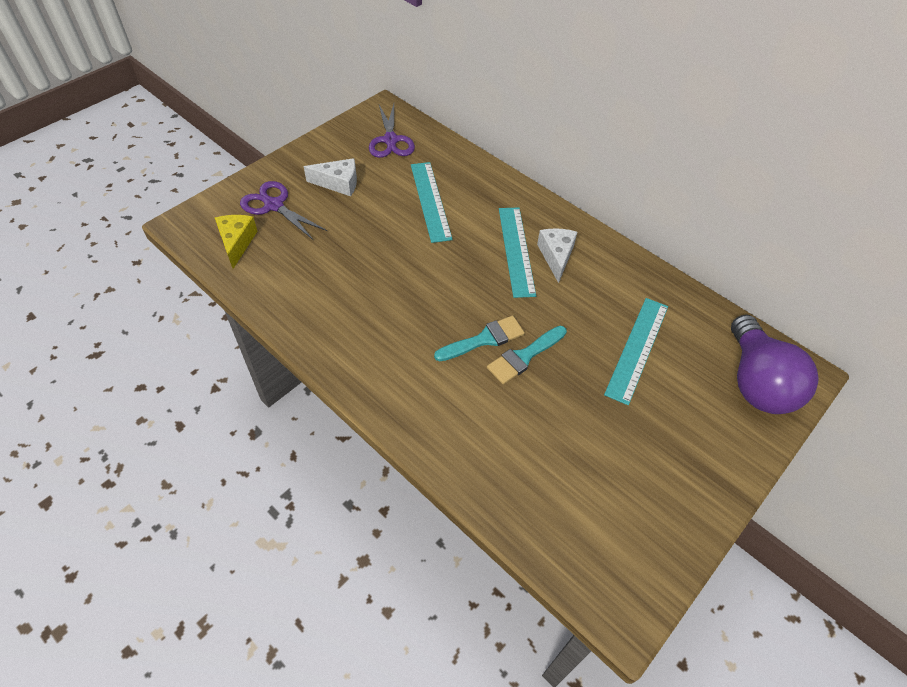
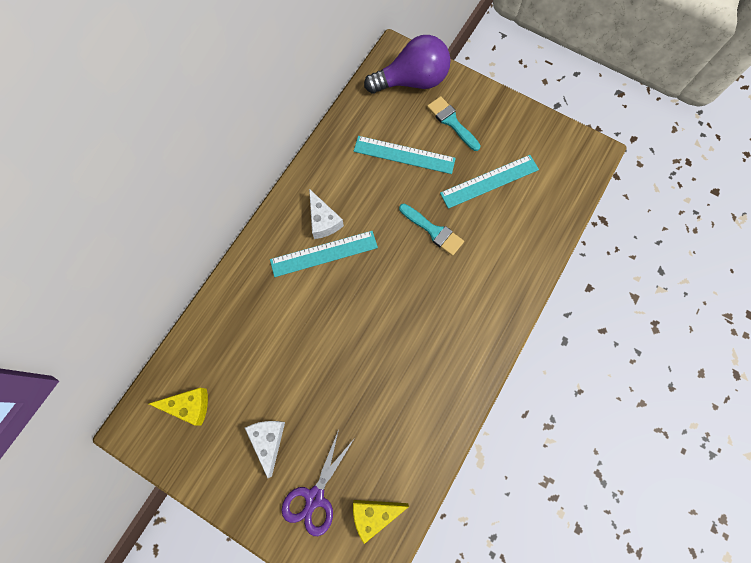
camera: 100 degrees left, 20 degrees up
(390, 140) = (189, 406): purple scissors -> yellow cheese
(430, 201) = (276, 341): turquoise ruler -> turquoise ruler (489, 181)
(484, 339) = (425, 262): turquoise brush -> turquoise brush (451, 122)
(556, 256) = (323, 221): white cheese -> white cheese turned 105 degrees counterclockwise

